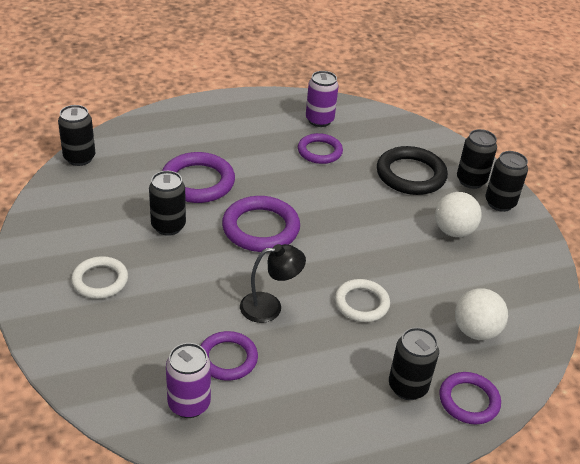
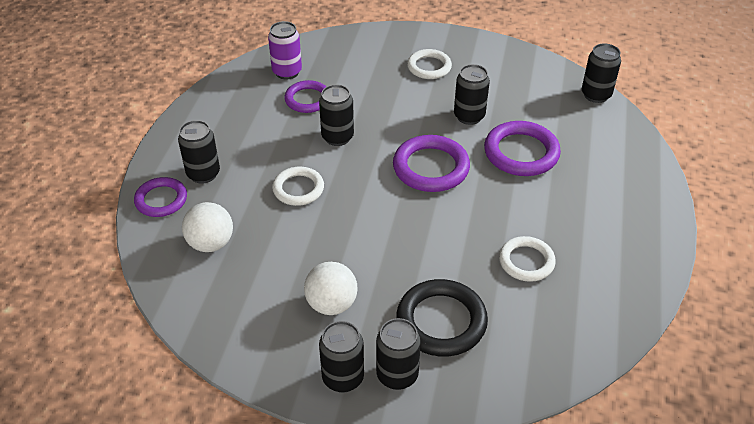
camera: 125 degrees right, 5 degrees up
(270, 306) = (337, 137): black lamp -> black can
(319, 120) = (589, 290): purple can -> none
(319, 151) = (526, 261): purple ring -> white ring

